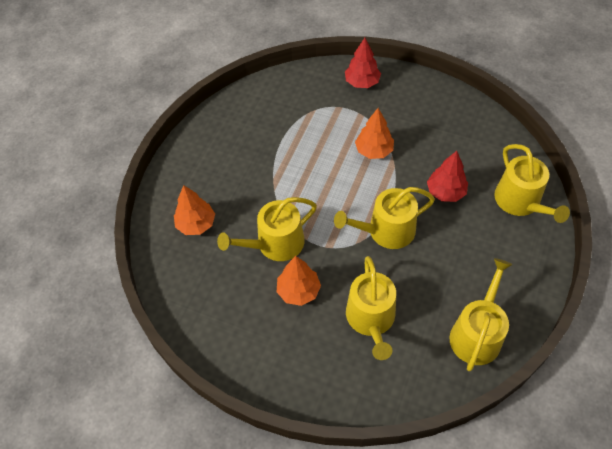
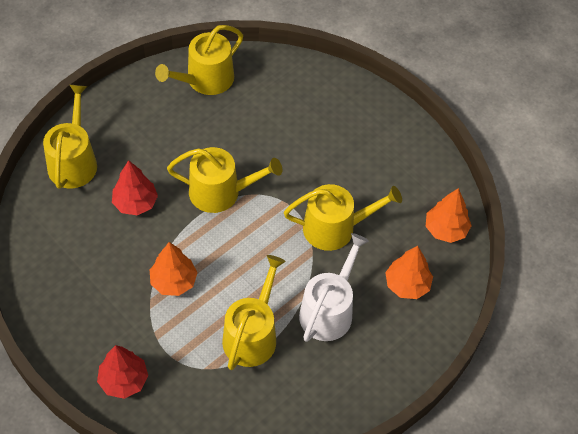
camera: 160 degrees left, 0 degrees up
(249, 180) = (329, 310): none -> white watering can
(298, 291) = (335, 176): orange tree -> orange tree (445, 229)
(371, 319) = (285, 126): yellow watering can -> yellow watering can (252, 335)

